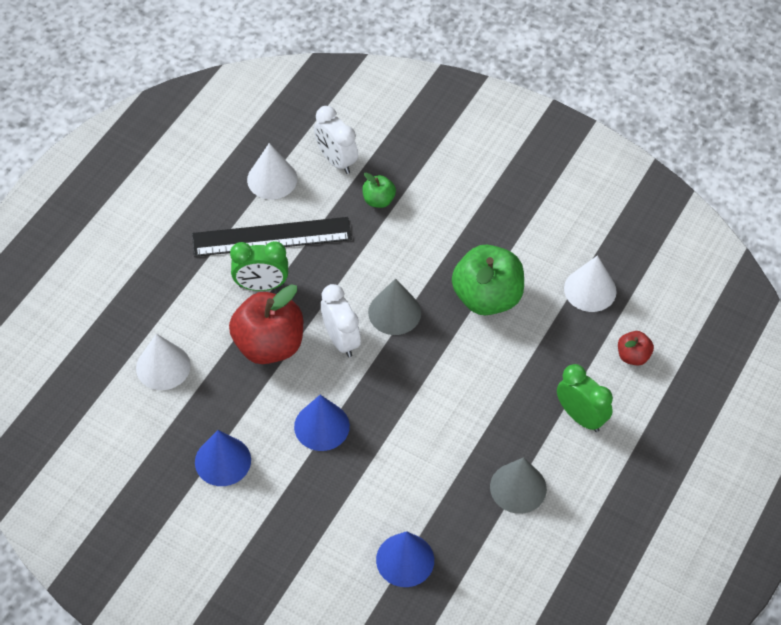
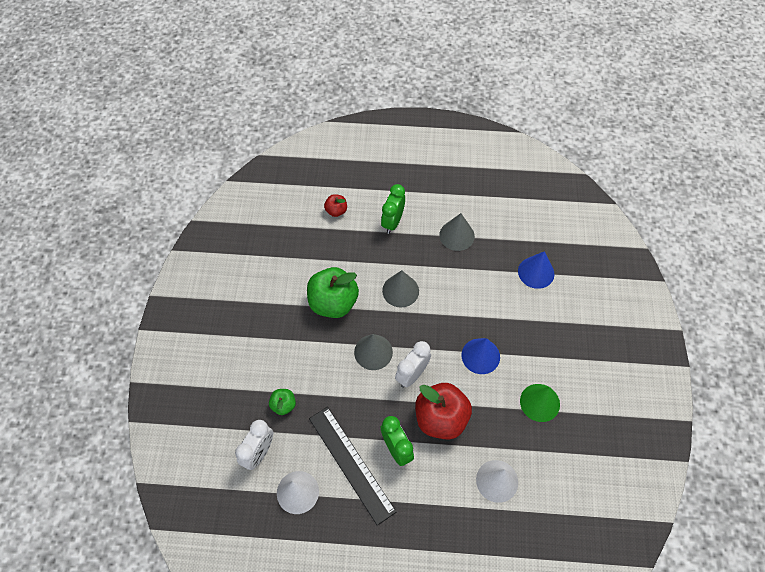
camera: 115 degrees left, 5 degrees up
(223, 461) = (539, 402): blue cone -> green cone
(465, 378) = (400, 290): none -> grey cone
(590, 289) = (298, 249): white cone -> none

